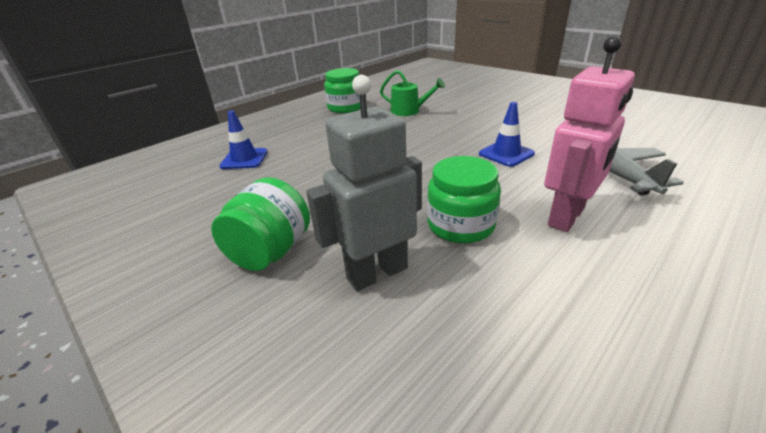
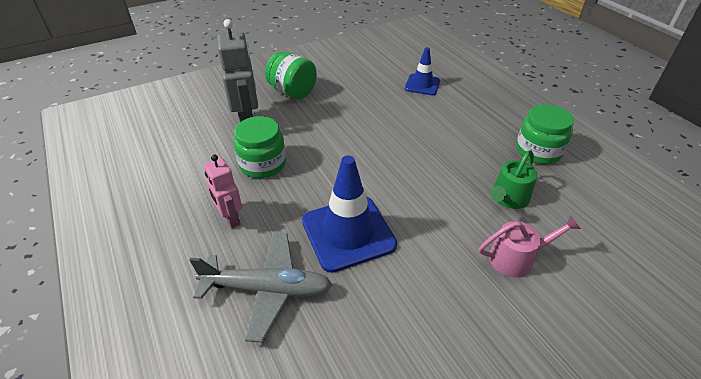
camera: 105 degrees right, 10 degrees up
(464, 105) = (516, 258): none -> pink watering can
(506, 154) = (348, 233): blue traffic cone -> blue traffic cone, size x1.72
(567, 217) = (230, 218): pink robot -> pink robot, size x0.63

